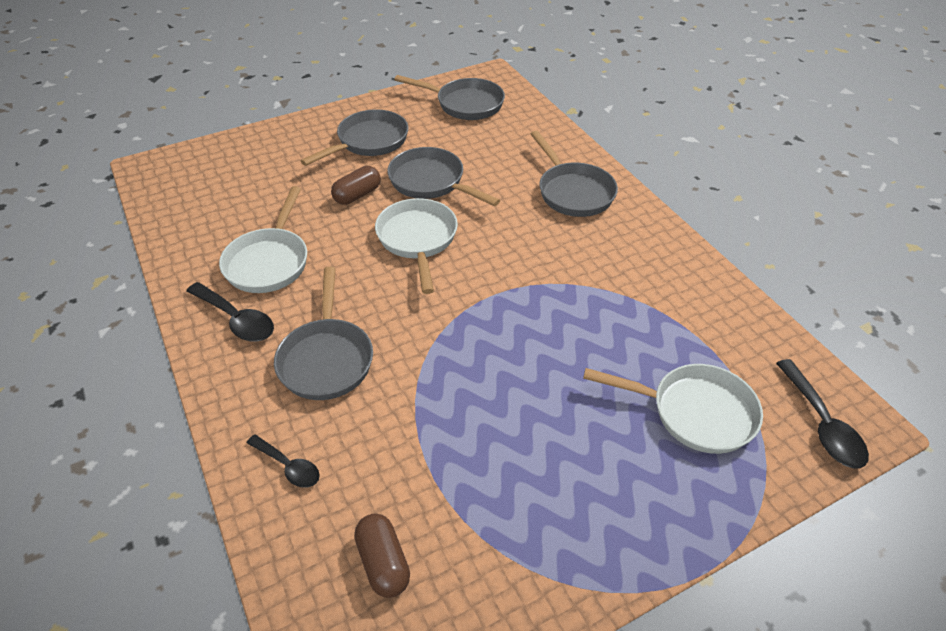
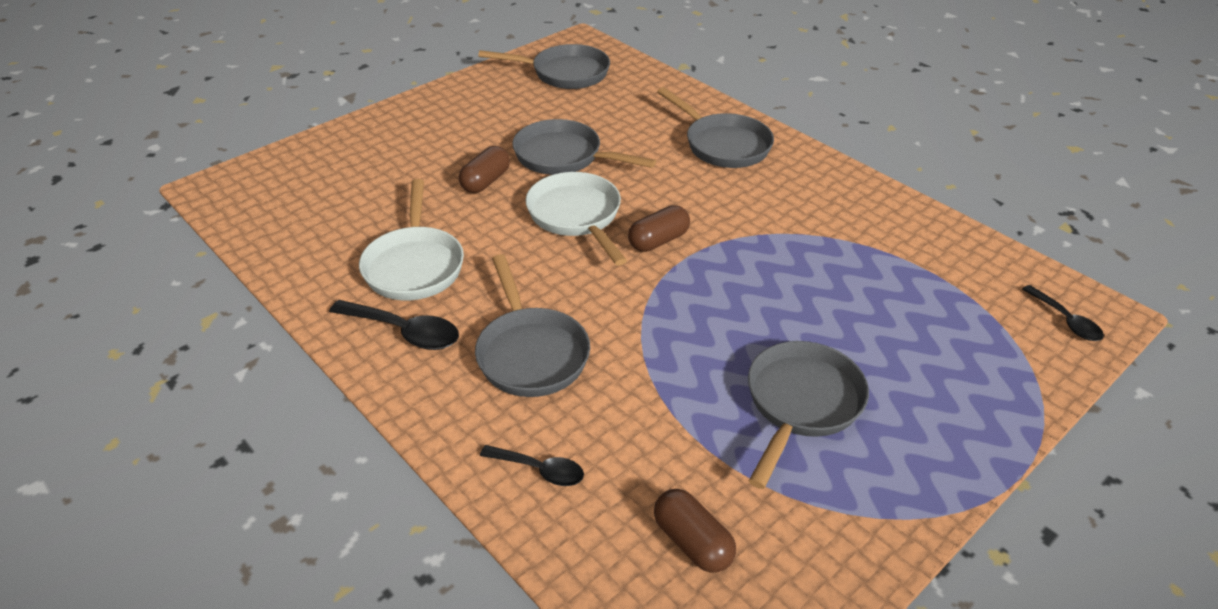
camera: 15 degrees left, 5 degrees down
(369, 142) = (472, 125): grey pan -> grey pan (801, 404)
(477, 274) = (658, 241): none -> brown capsule
(694, 412) = (942, 333): white pan -> none
(822, 424) = (1066, 321): black spoon -> black spoon, size x0.65

